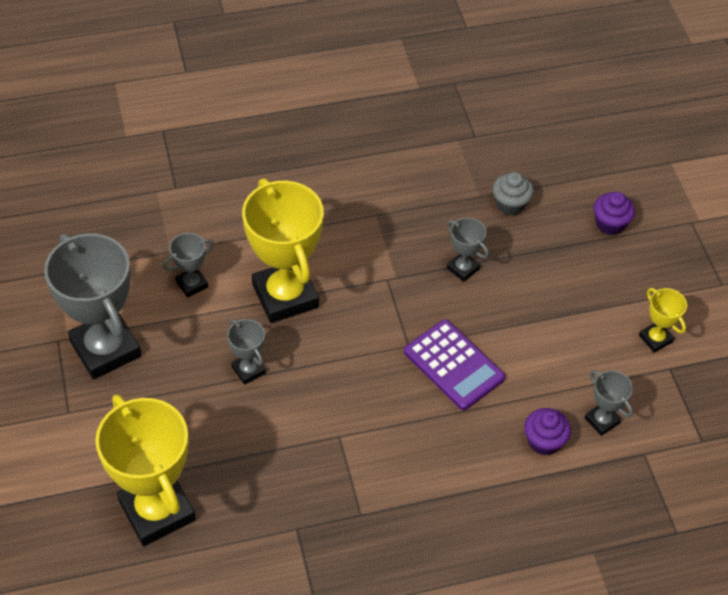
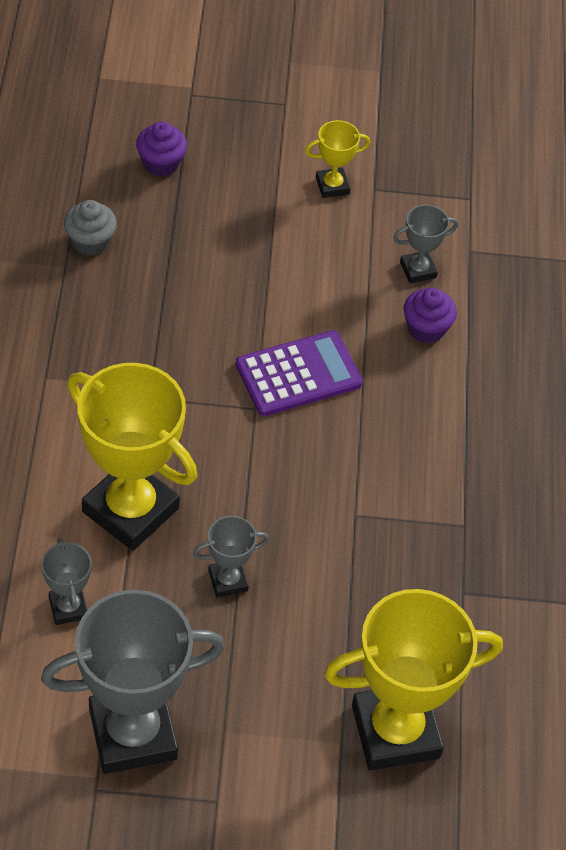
camera: 75 degrees left, 0 degrees up
(285, 296) = (130, 510): yellow trophy -> yellow trophy turned 45 degrees clockwise
(463, 268) = (166, 319): grey trophy -> none

